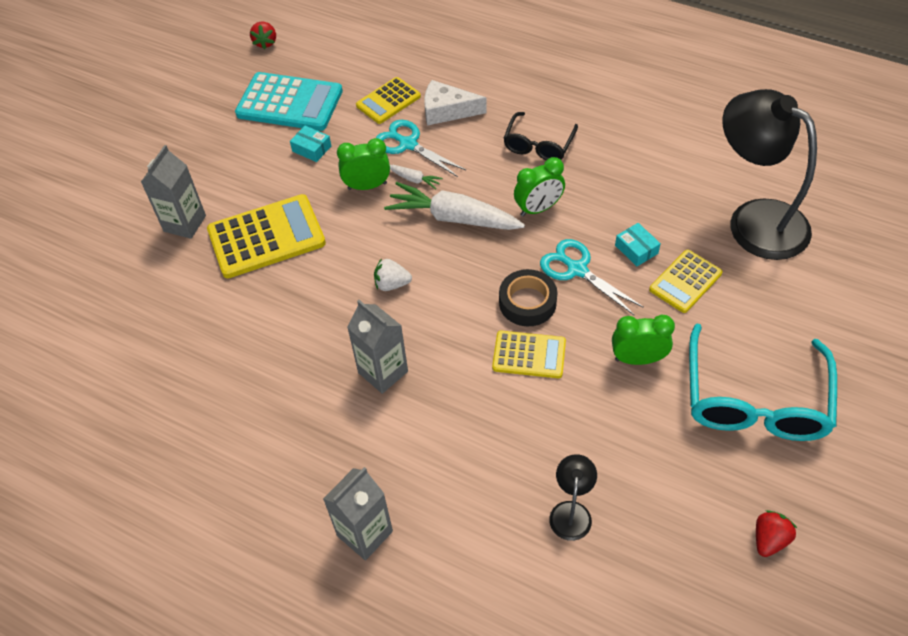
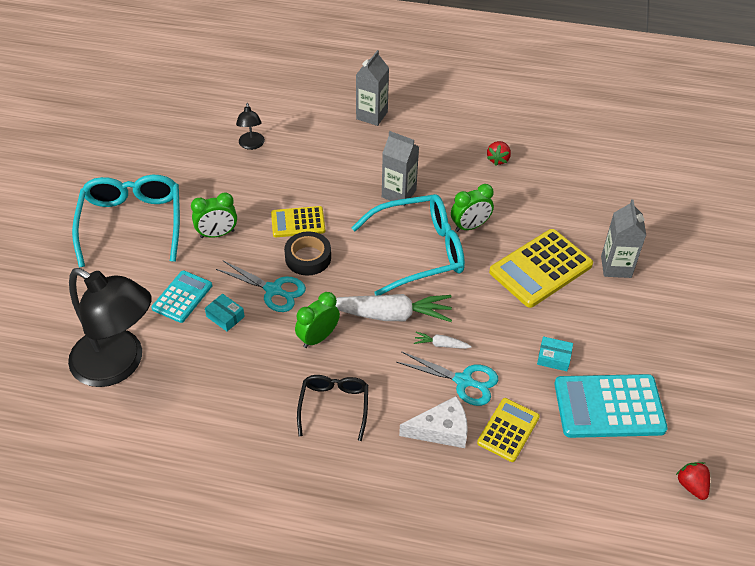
camera: 160 degrees right, 5 degrees down
(367, 186) = (481, 330): green clock -> green clock (470, 226)
(392, 284) = (419, 251): white strawberry -> turquoise glasses
(685, 281) = (182, 297): yellow calculator -> turquoise calculator
(769, 539) = (130, 153): red strawberry -> red strawberry (498, 159)

